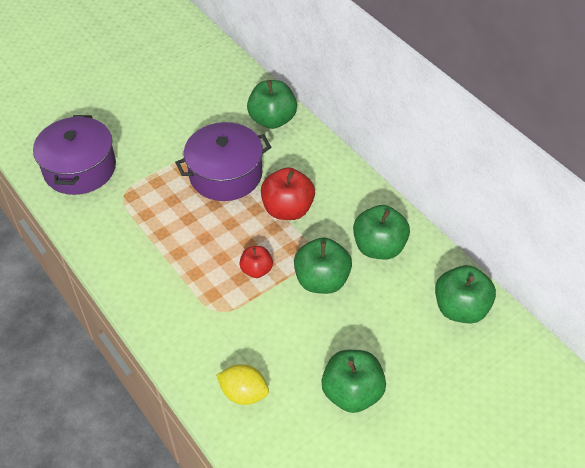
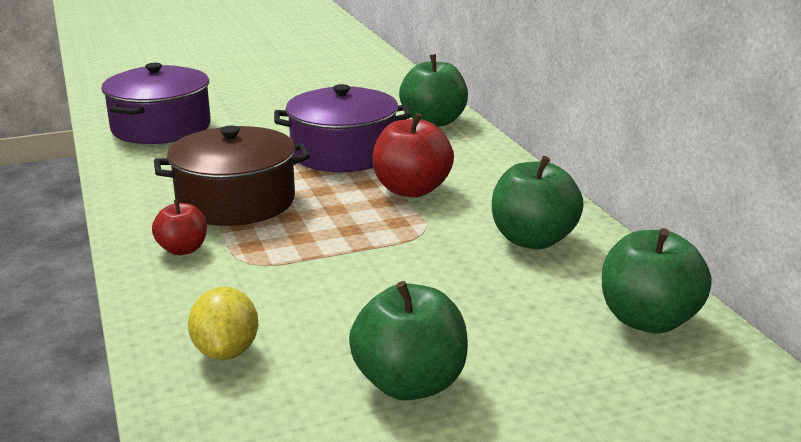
camera: 15 degrees right, 25 degrees down
(179, 248) = (236, 201): none -> brown pot
(244, 393) = (226, 351): yellow lemon -> yellow lemon turned 45 degrees clockwise
(256, 270) = (331, 234): red apple -> red apple (183, 249)
(322, 280) = (425, 257): green apple -> none

